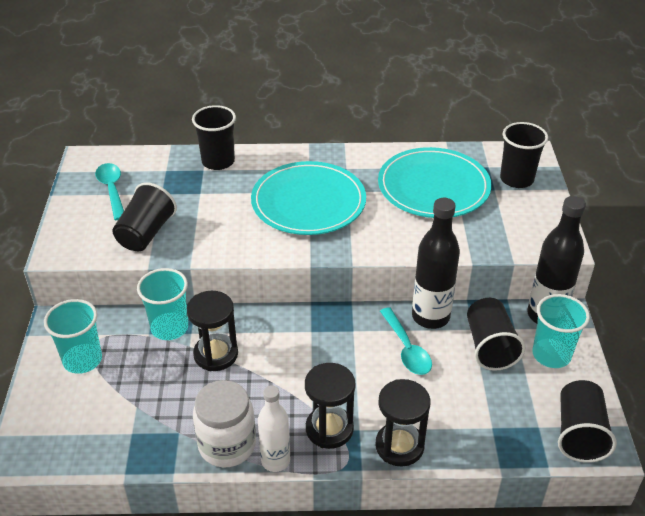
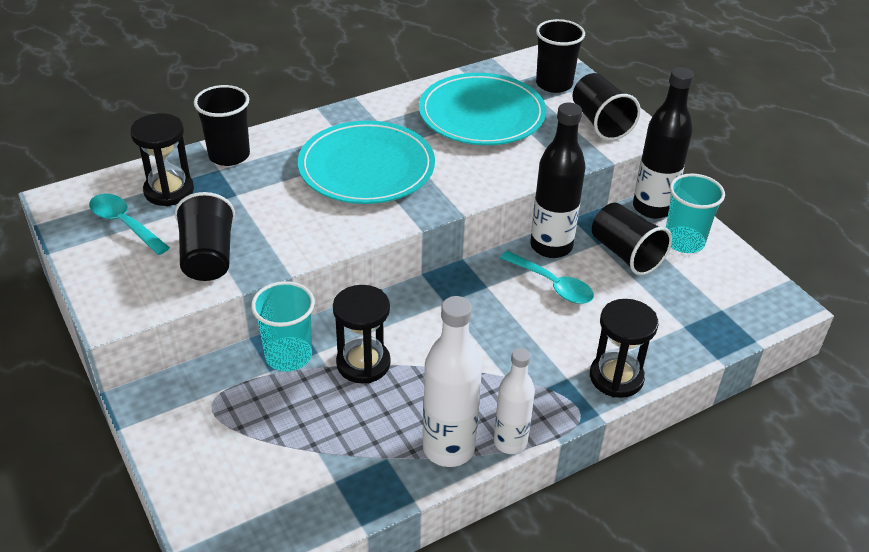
camera: 30 degrees left, 0 degrees up
(82, 360) = (212, 429): turquoise cup -> none
(227, 445) = (448, 448): white jar -> white bottle
(329, 429) = (538, 389): black hourglass -> black hourglass (169, 191)
(579, 434) = (759, 302): black cup -> black cup (600, 123)

